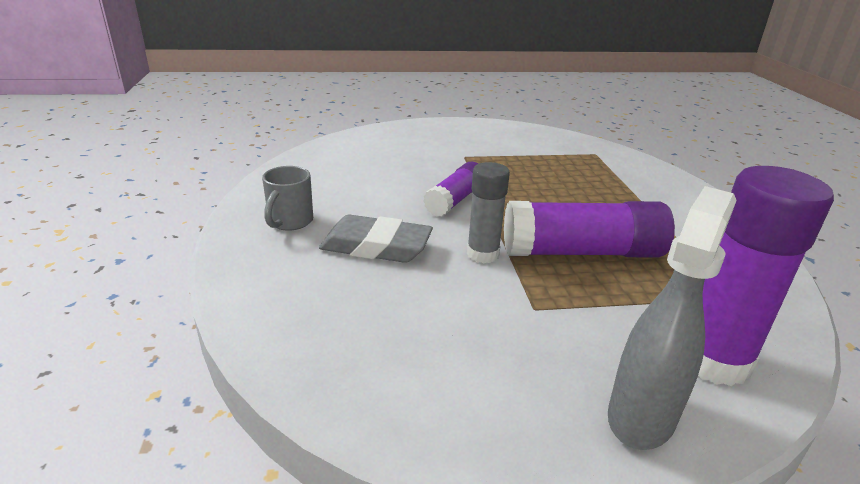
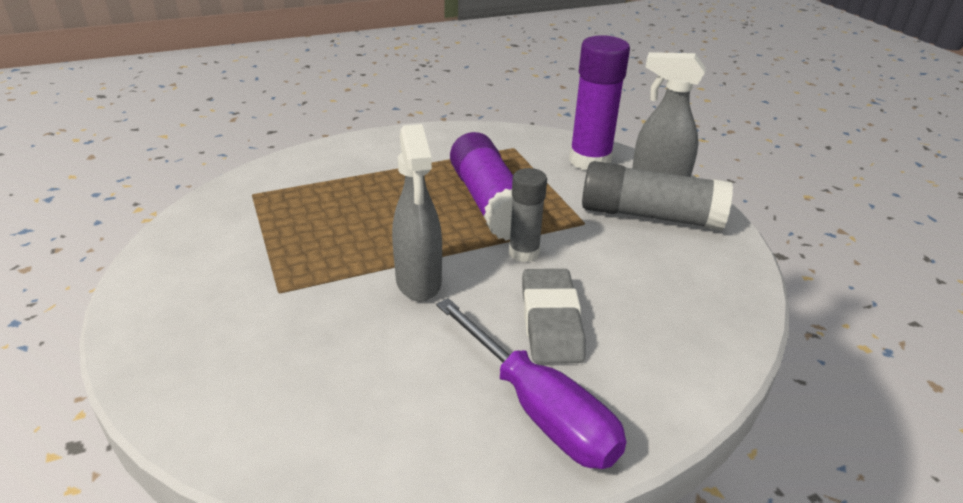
camera: 105 degrees left, 5 degrees up
(290, 222) = (539, 409): grey mug -> purple screwdriver
(455, 200) = (419, 282): purple glue stick -> grey spray bottle
(546, 372) = (649, 215): none -> grey glue stick

